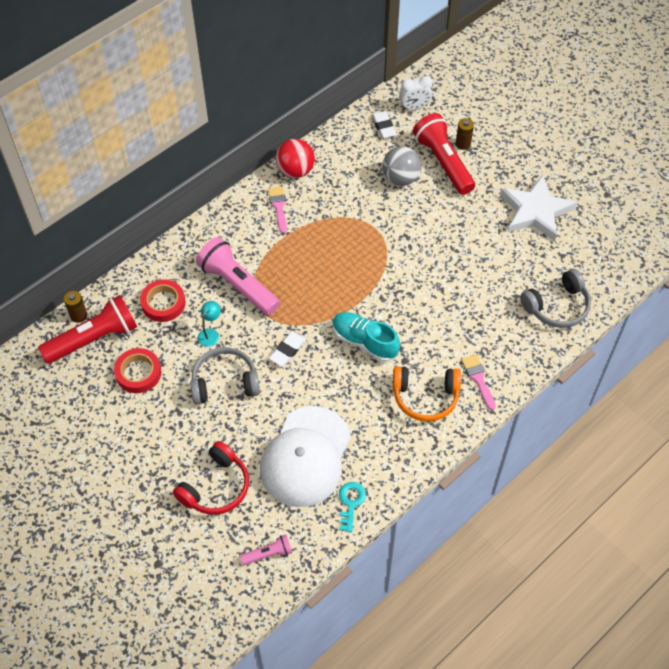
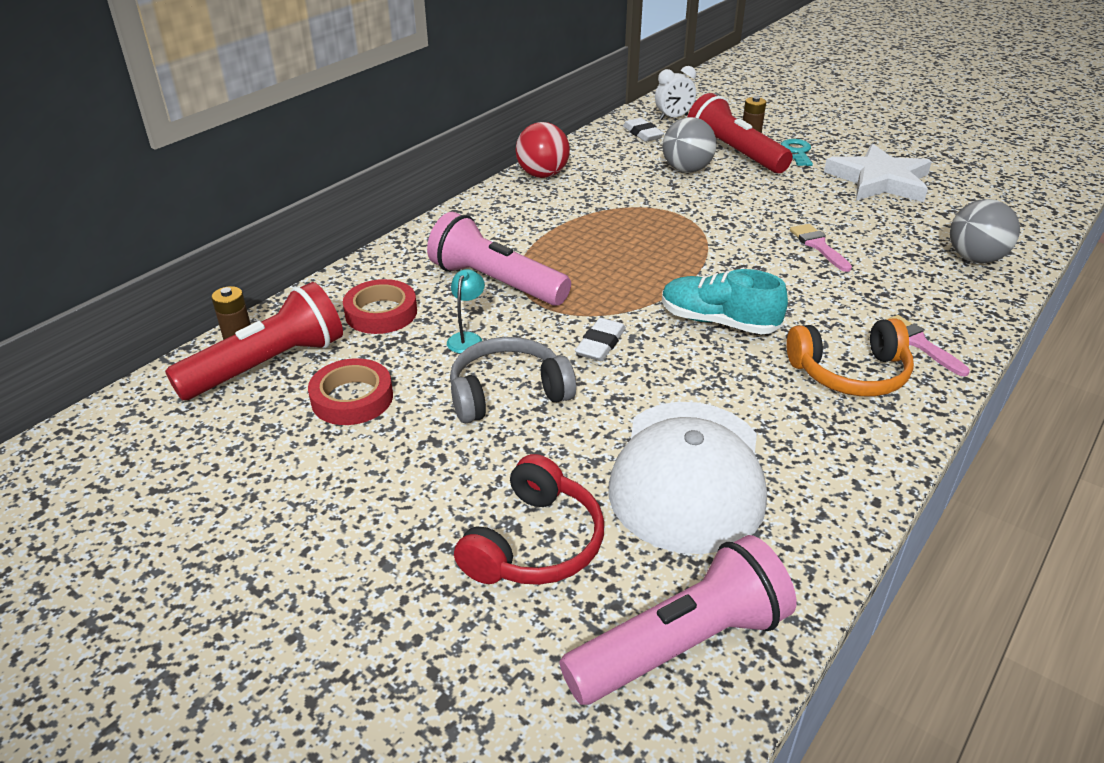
camera: 10 degrees left, 20 degrees down
(268, 554) = (680, 645): pink flashlight -> pink flashlight, size x2.10
(278, 207) = (531, 206): pink brush -> pink brush (818, 246)
(351, 503) = (804, 533): turquoise key -> turquoise key (797, 152)
(557, 306) = (975, 258): grey headphones -> grey ball

